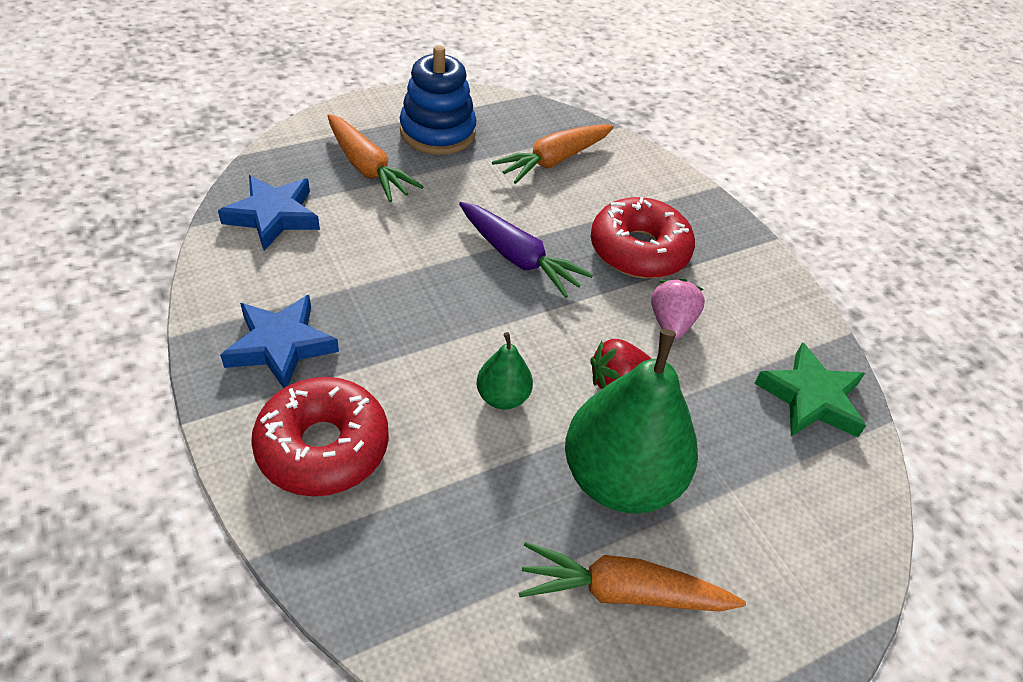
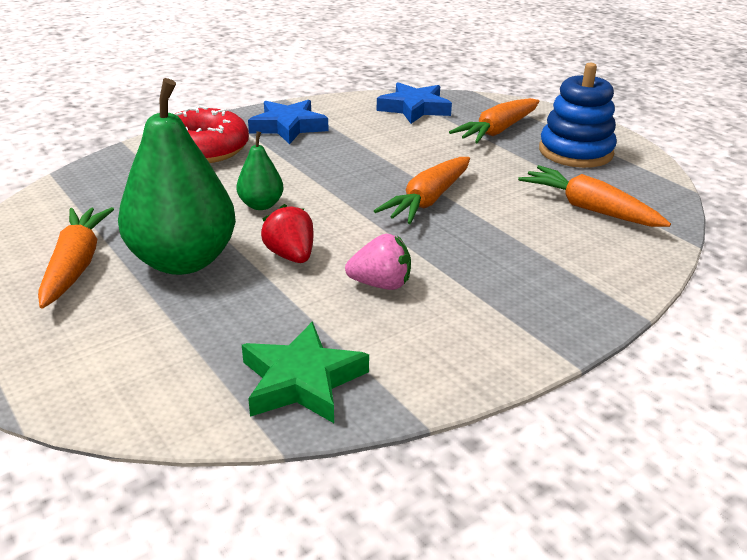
camera: 85 degrees right, 15 degrees down
(518, 258) = (428, 200): purple carrot -> orange carrot
(639, 250) = (482, 263): red donut -> none

